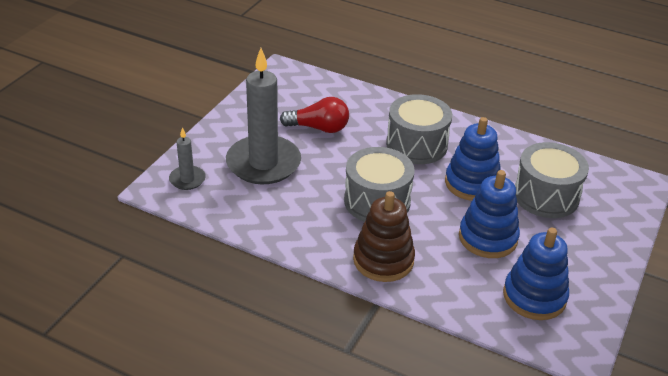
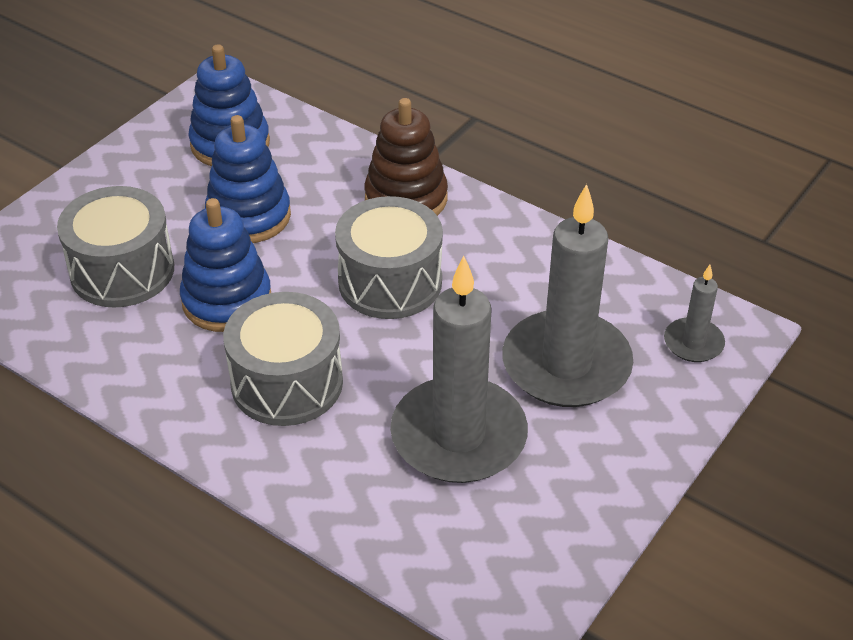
camera: 170 degrees left, 5 degrees up
(319, 128) = (458, 436): red light bulb -> grey candle

